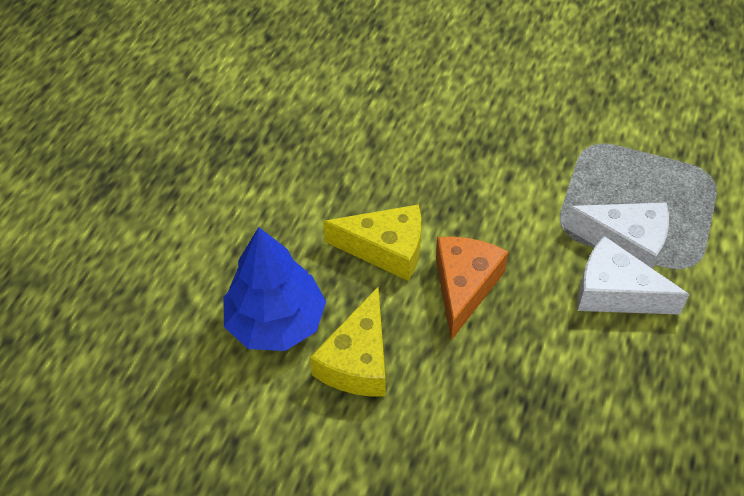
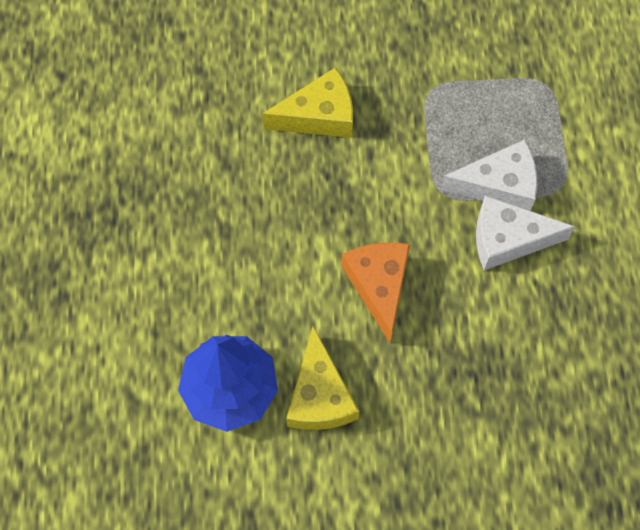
camera: 25 degrees left, 15 degrees up
(386, 249) = (293, 275): yellow cheese -> yellow cheese (319, 116)

